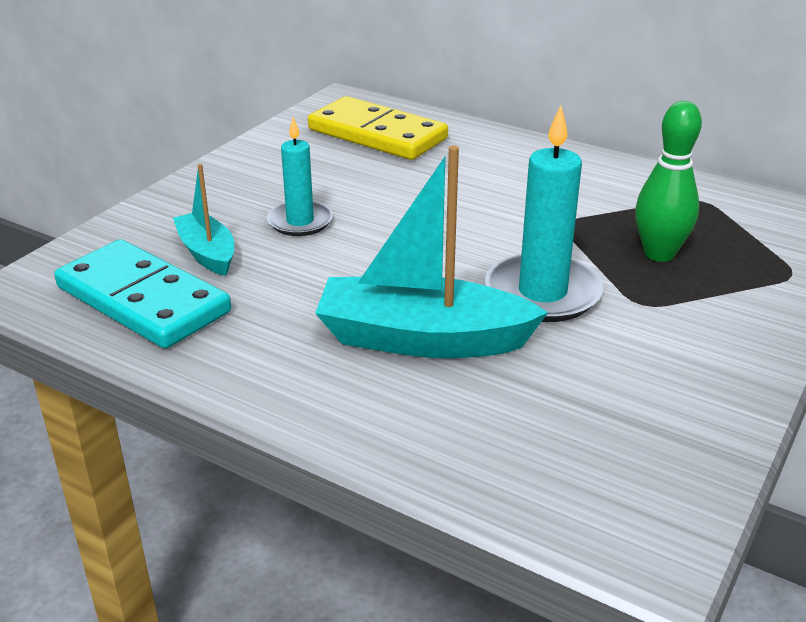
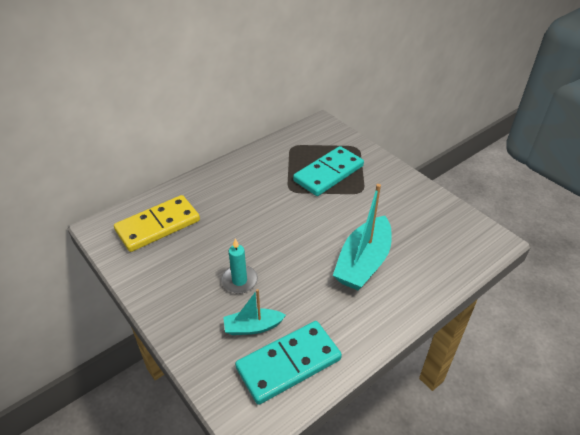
camera: 70 degrees left, 10 degrees up
(542, 293) = (343, 215): turquoise candle -> none
(659, 254) = (328, 173): green bowling pin -> turquoise domino

